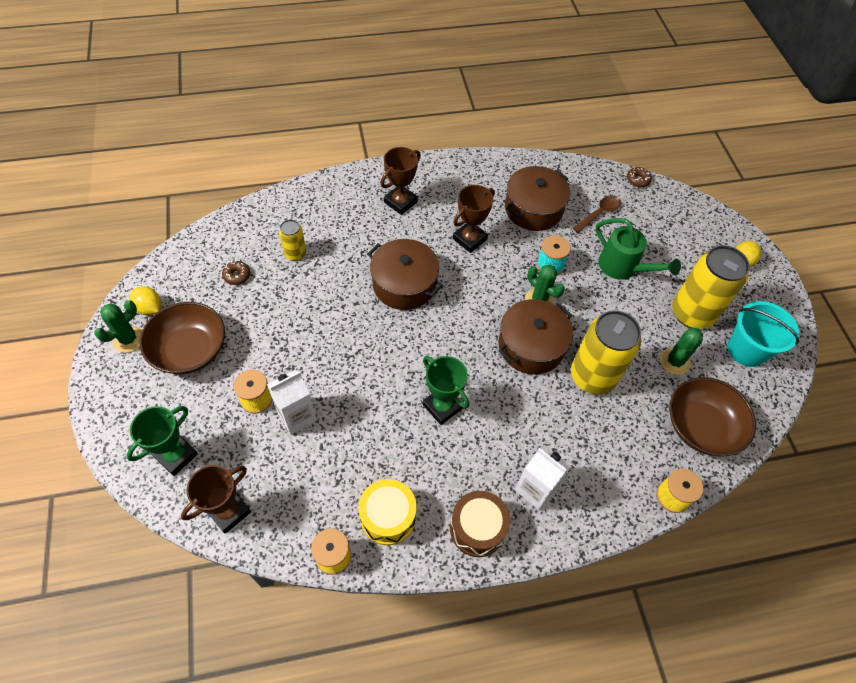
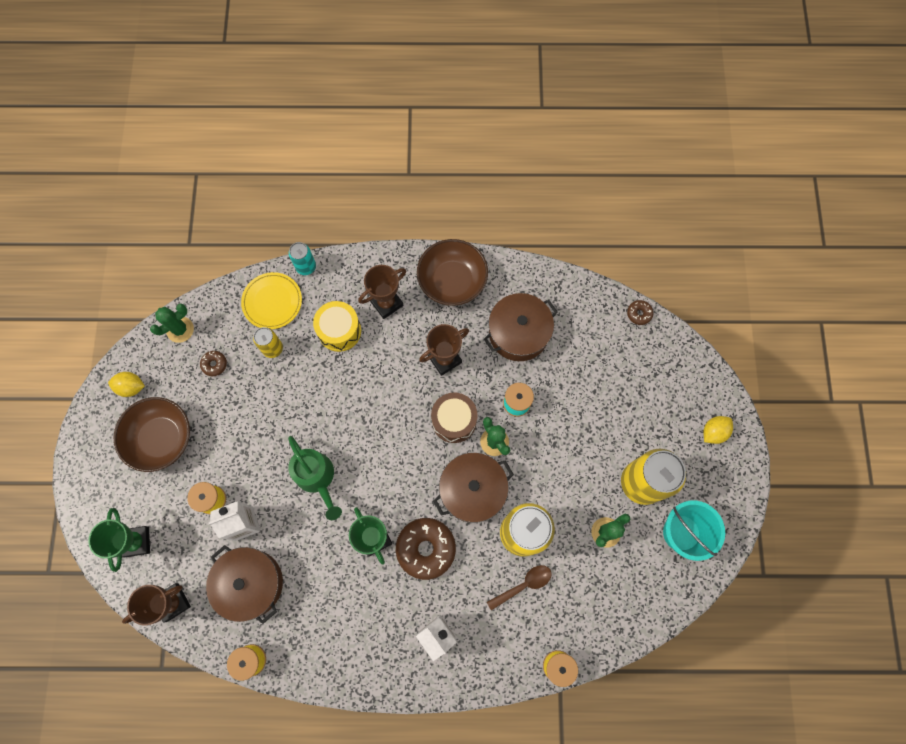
camera: 15 degrees right, 15 degrees up
(128, 339) = (109, 417): green cactus -> green cactus (180, 329)
(149, 308) = (131, 387): yellow lemon -> yellow lemon turned 45 degrees counterclockwise
(176, 455) = (136, 542): green trophy -> green trophy turned 60 degrees counterclockwise
(287, 215) = (272, 302): none -> yellow plate
(314, 183) = (306, 267): none -> turquoise can
(388, 517) = (303, 634): yellow drum -> yellow drum (339, 331)
(404, 284) = (369, 401): brown pot -> brown pot (250, 583)
(477, 528) = (377, 660): brown drum -> brown drum (454, 420)
(499, 407) = (426, 548): none -> brown donut
(599, 213) = (585, 349): brown spoon -> brown spoon (523, 585)
(623, 268) = (589, 418): green watering can -> green watering can (317, 478)
(701, 426) = (608, 604): brown bowl -> brown bowl (452, 281)

